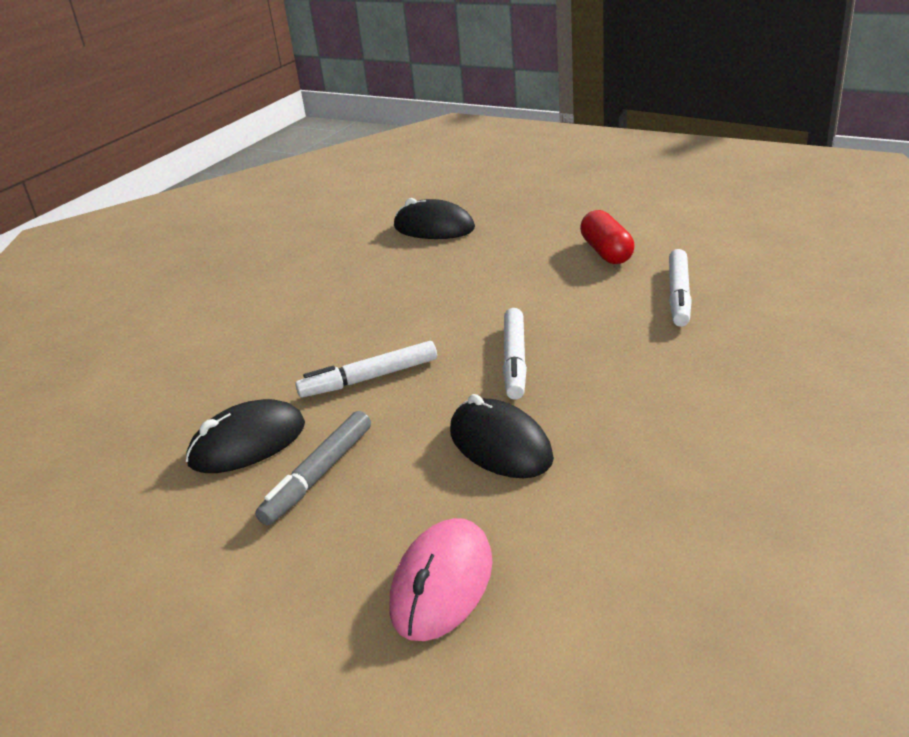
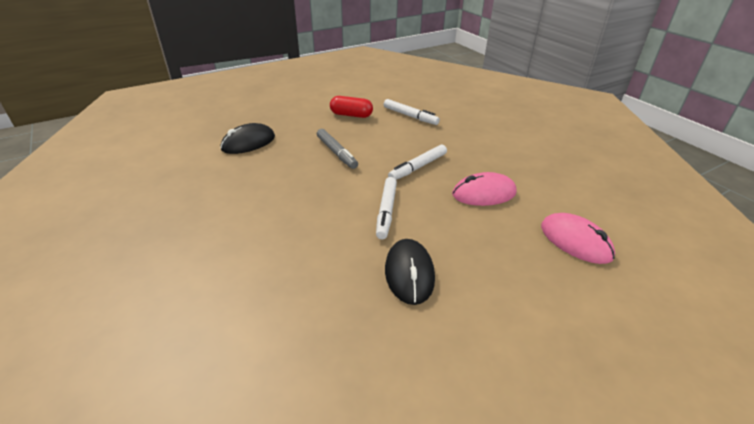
camera: 65 degrees left, 5 degrees up
(318, 475) = (464, 255): grey marker -> grey marker (336, 153)
(500, 445) = (484, 194): black mouse -> pink mouse
(514, 360) = (418, 167): white marker -> white marker turned 105 degrees clockwise

